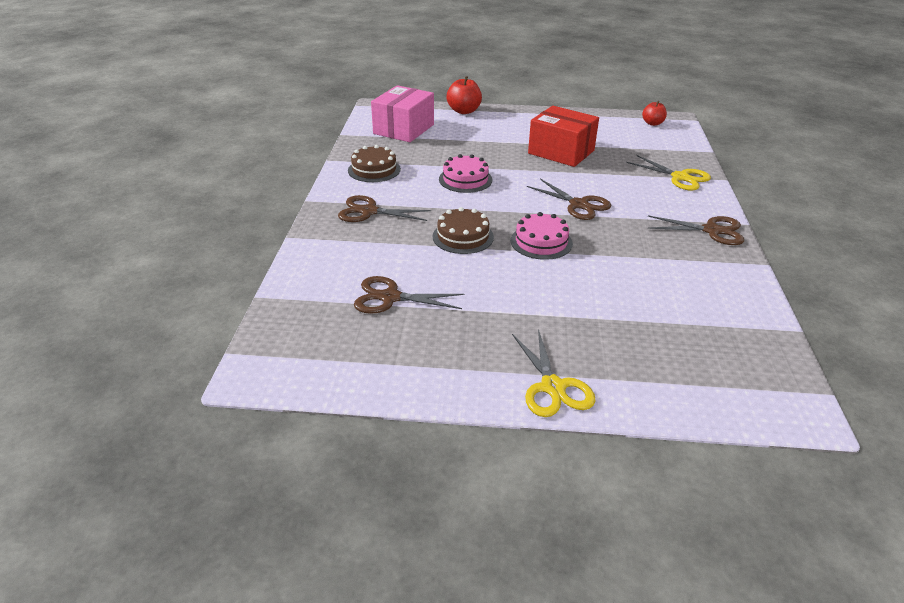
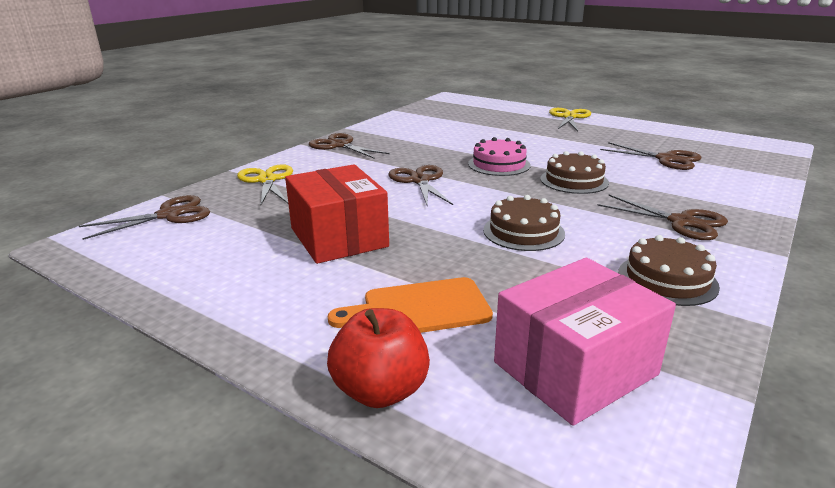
camera: 150 degrees left, 10 degrees down
(465, 179) = (523, 232): pink cake -> brown cake
(478, 133) = (420, 309): none -> orange cutting board
(652, 123) = (117, 247): red apple -> none
(673, 141) = (169, 215): none -> brown scissors

